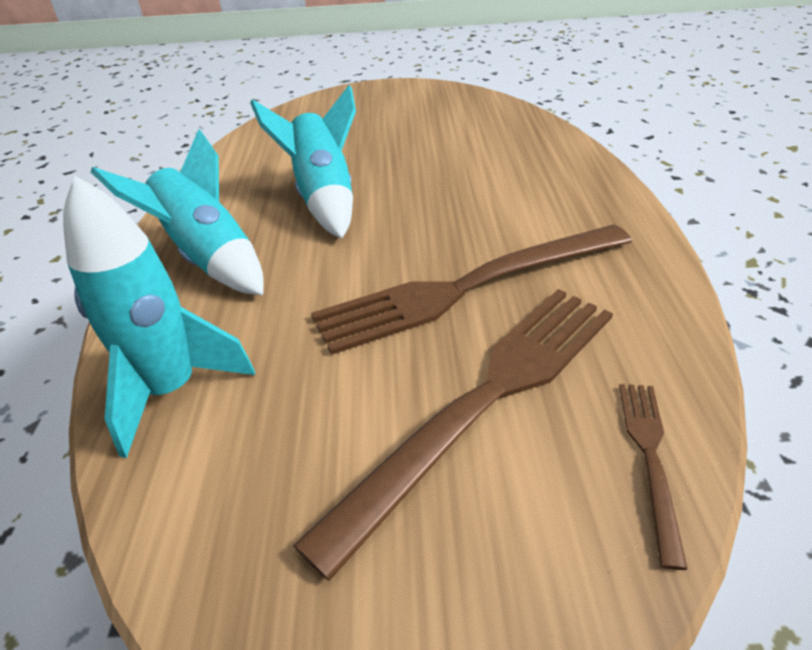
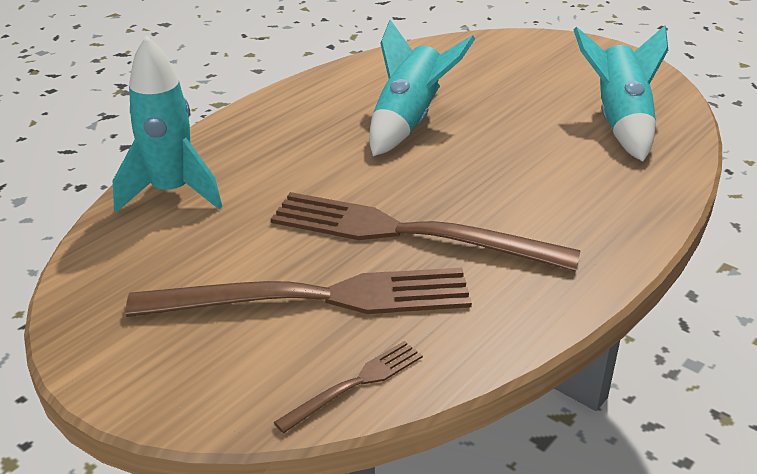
camera: 40 degrees right, 5 degrees down
(207, 257) = (283, 126): turquoise rocket -> turquoise rocket (619, 122)

